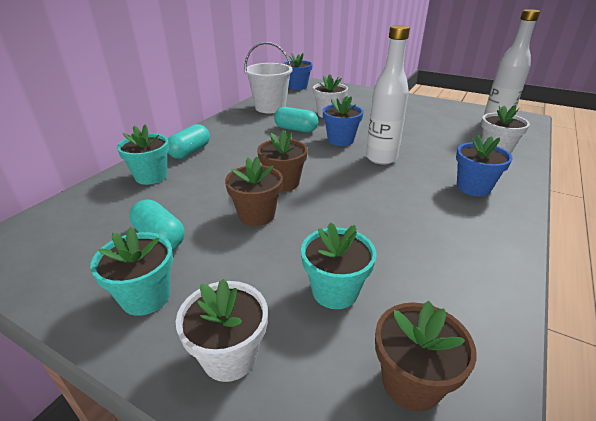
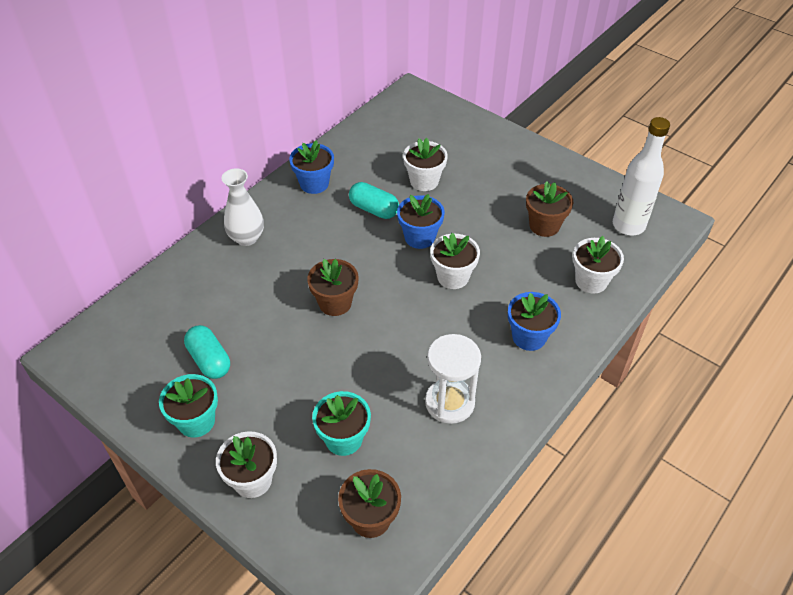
camera: 10 degrees right, 15 degrees up
(151, 176) = (204, 275): turquoise flower pot -> none
(190, 152) = (246, 238): turquoise capsule -> white vase
(256, 215) = (299, 345): brown flower pot -> brown flower pot (544, 226)
(270, 108) = (354, 157): white bucket -> none
(297, 87) = (404, 108): blue flower pot -> blue flower pot (314, 184)
(381, 158) = (453, 277): white bottle -> white flower pot
(434, 243) = (450, 402): none -> white hourglass

